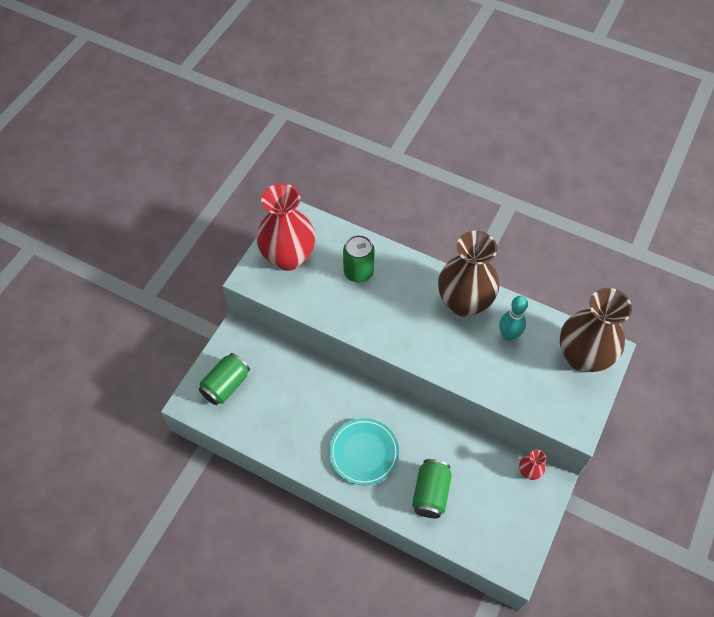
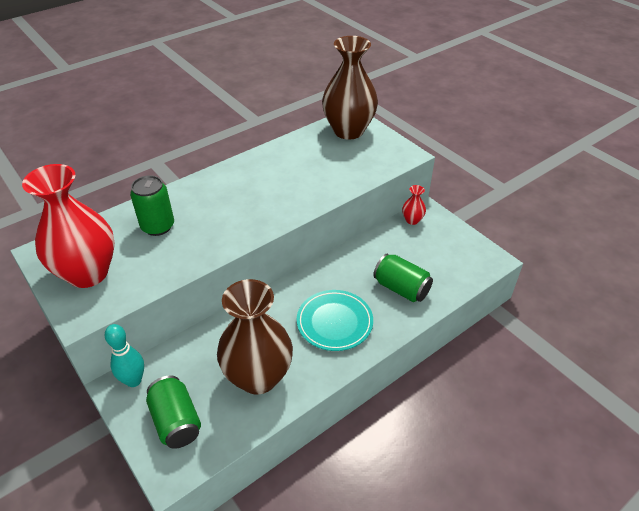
camera: 65 degrees left, 15 degrees down
(464, 302) = (250, 172): brown vase -> brown vase (258, 377)
(508, 335) = (301, 159): turquoise bowling pin -> turquoise bowling pin (134, 380)

